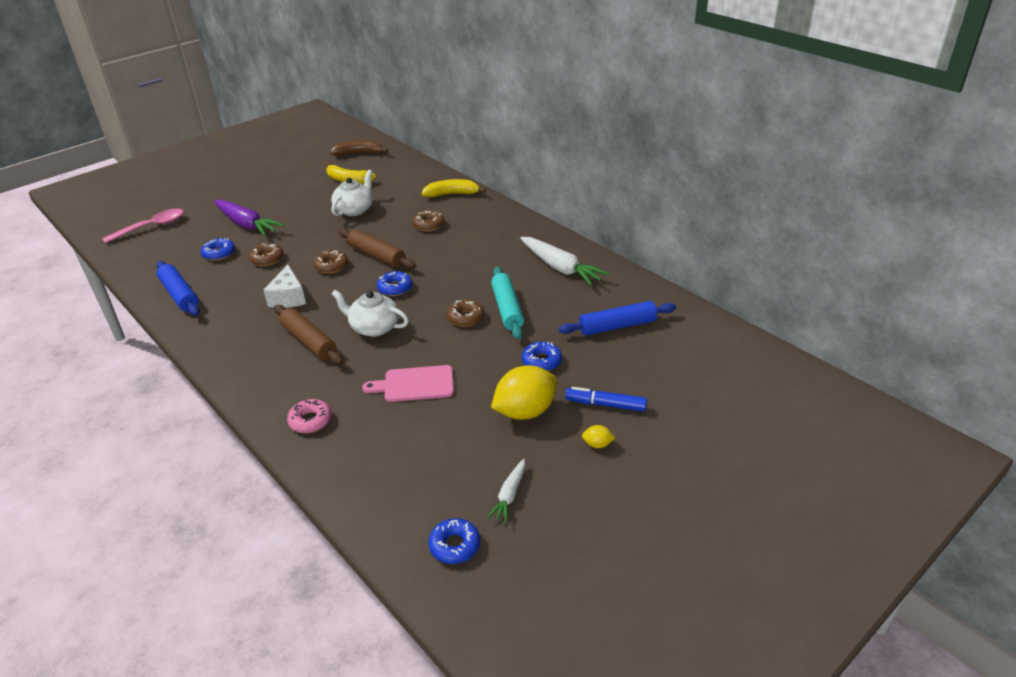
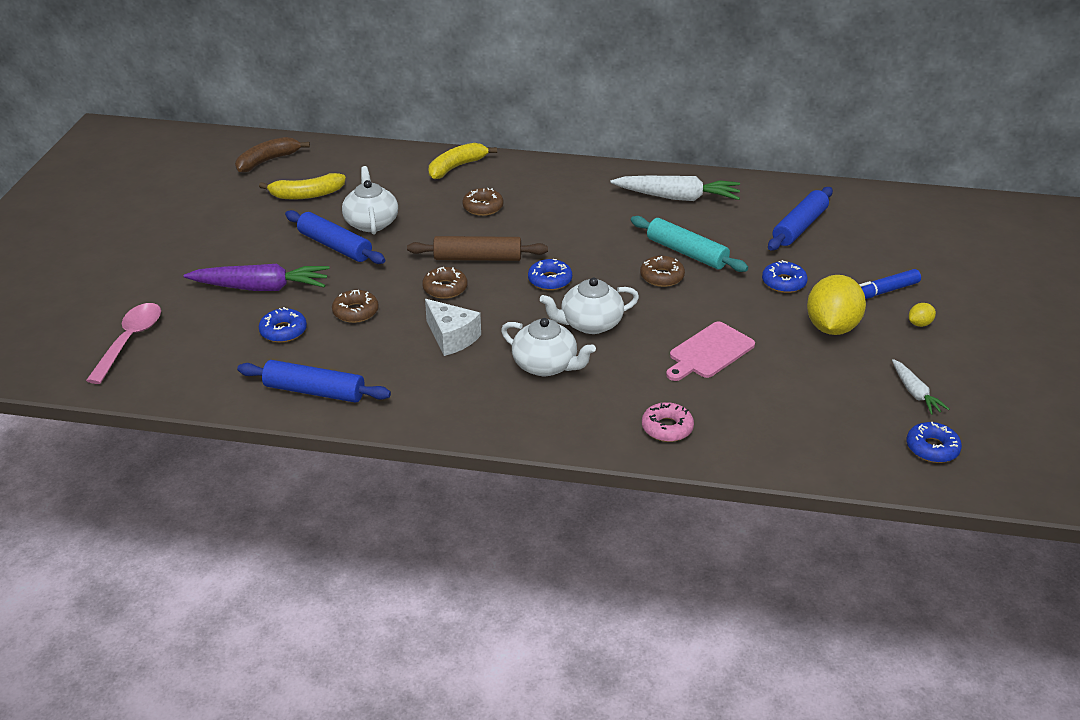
camera: 40 degrees left, 0 degrees up
(309, 341) = (546, 365): brown rolling pin -> white teapot
(316, 216) = (335, 246): none -> blue rolling pin

